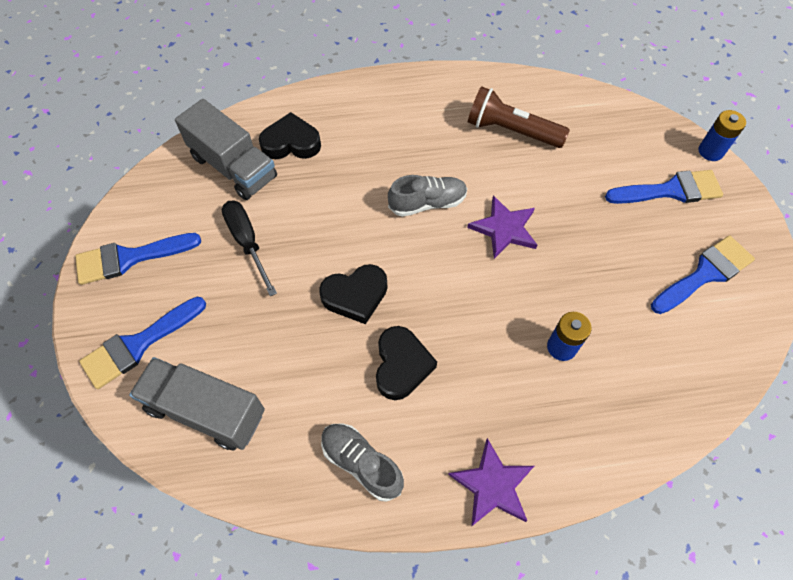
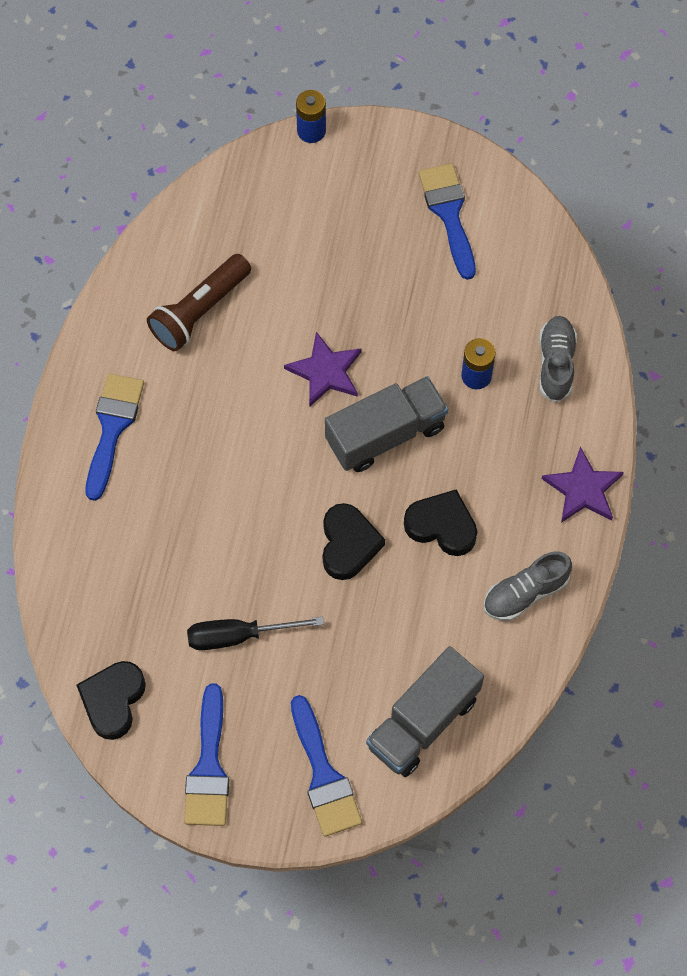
camera: 70 degrees left, 5 degrees up
(233, 167) = (124, 626): grey truck -> grey truck (385, 434)
(291, 143) = (114, 552): black heart -> black heart (113, 700)
(427, 203) = (262, 434): grey shoe -> grey shoe (556, 364)
(670, 190) = (343, 194): blue brush -> blue brush (112, 427)

